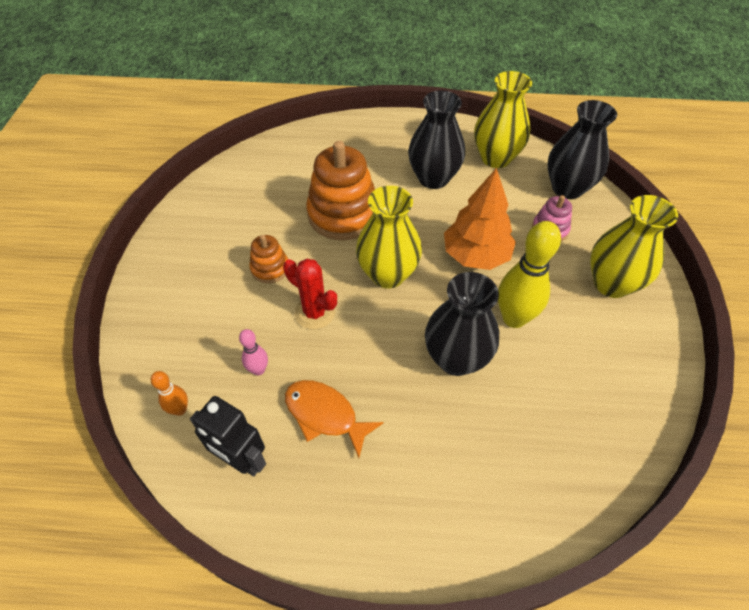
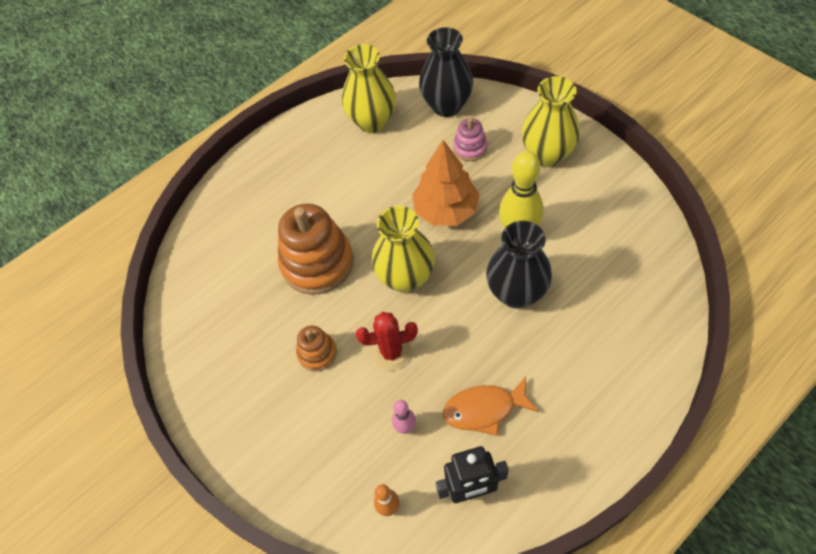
camera: 40 degrees left, 5 degrees up
(433, 178) = (347, 176): black vase -> none

